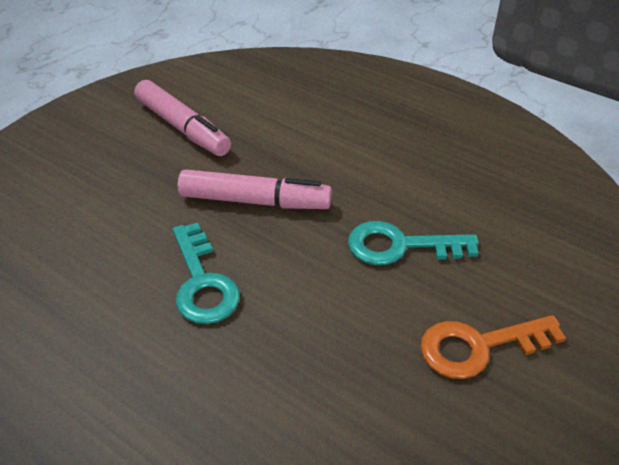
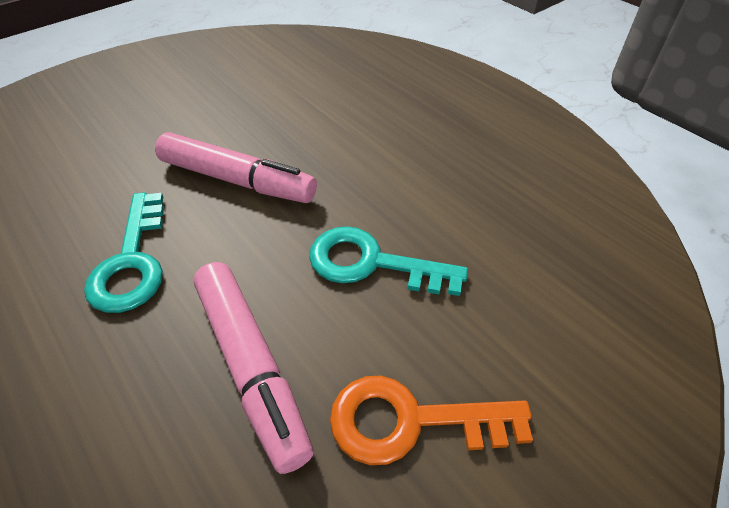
camera: 15 degrees right, 5 degrees up
(182, 127) = (208, 92): pink marker -> pink marker (252, 366)

